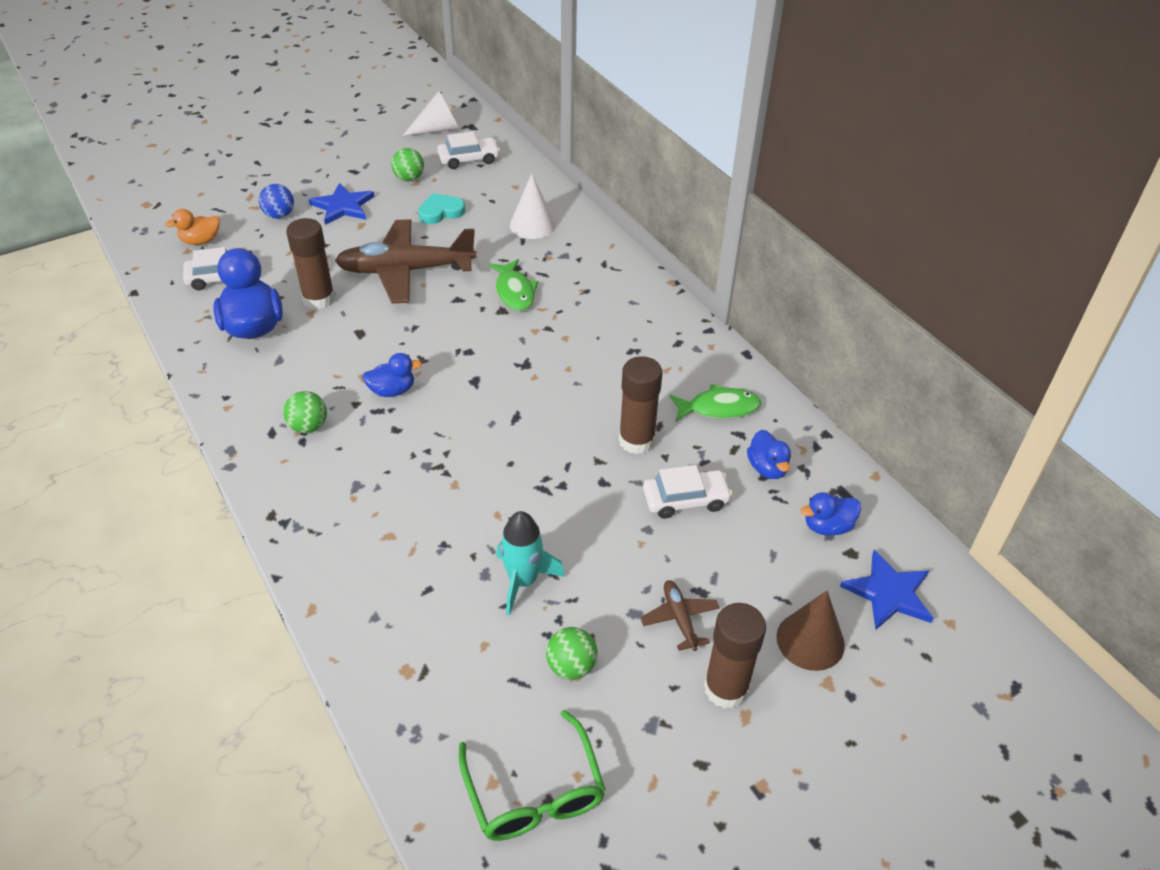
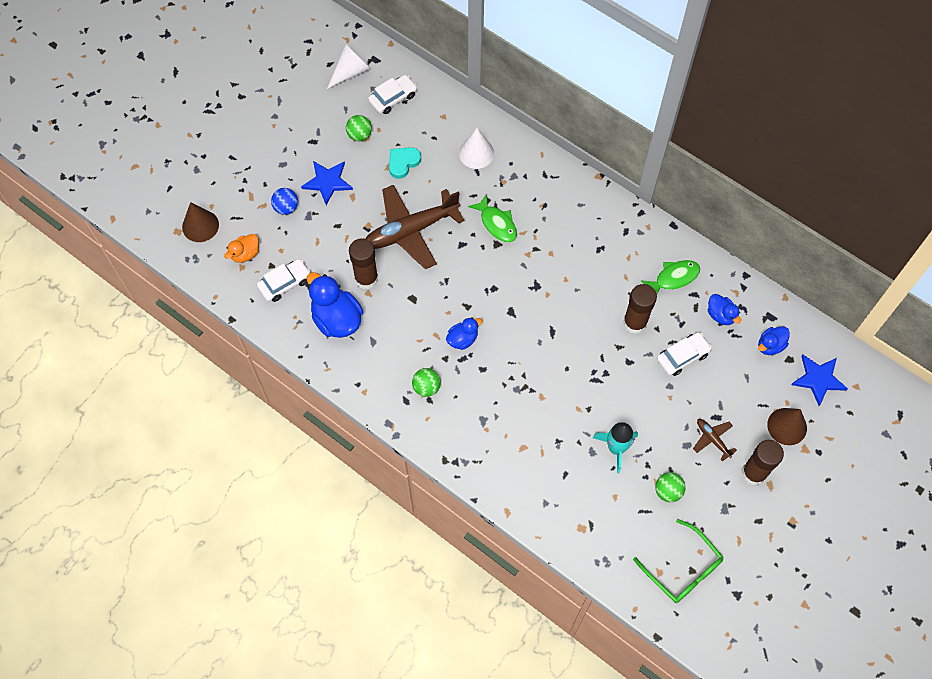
camera: 20 degrees left, 20 degrees up
(174, 206) = (200, 226): none -> brown cone

